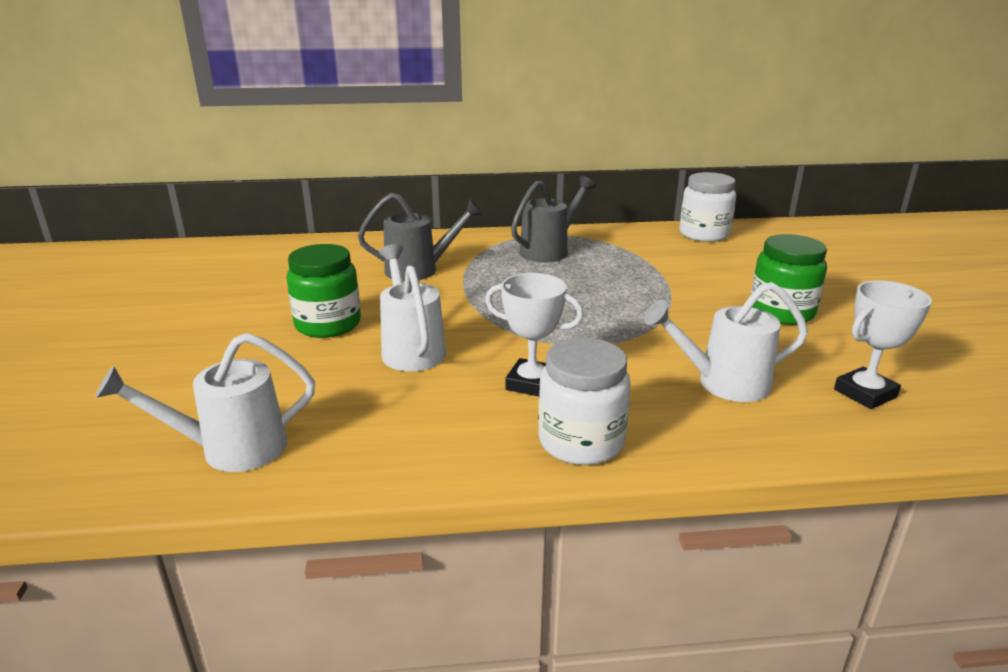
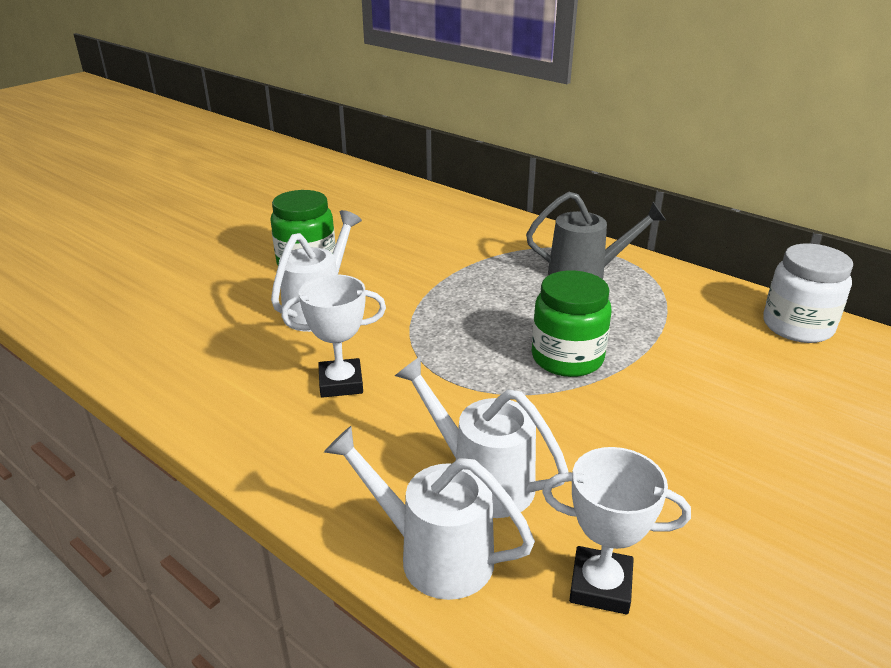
camera: 45 degrees right, 5 degrees up
(231, 449) = (119, 323): white watering can -> white watering can (433, 554)
(419, 270) = (444, 245): grey watering can -> none
(531, 383) = (341, 383): white trophy -> white trophy turned 75 degrees counterclockwise
(581, 441) = (284, 448): white jar -> none
(781, 312) = (698, 454): green jar -> green jar (567, 358)

